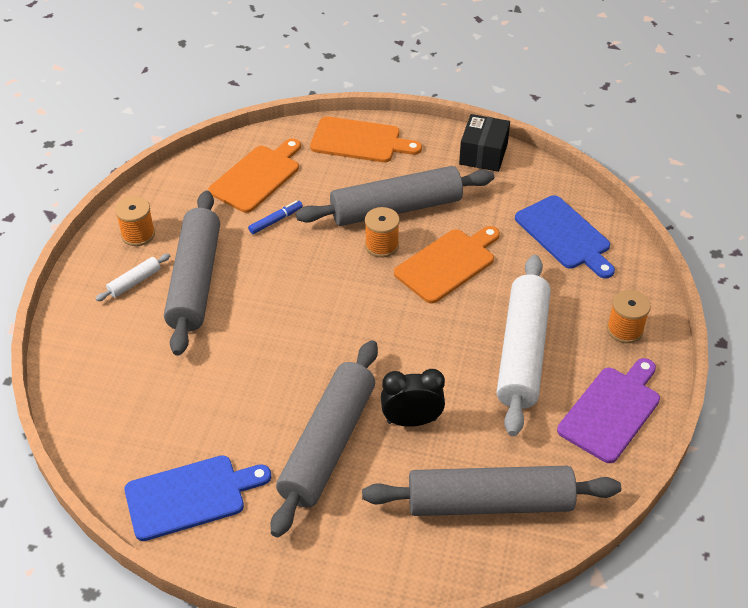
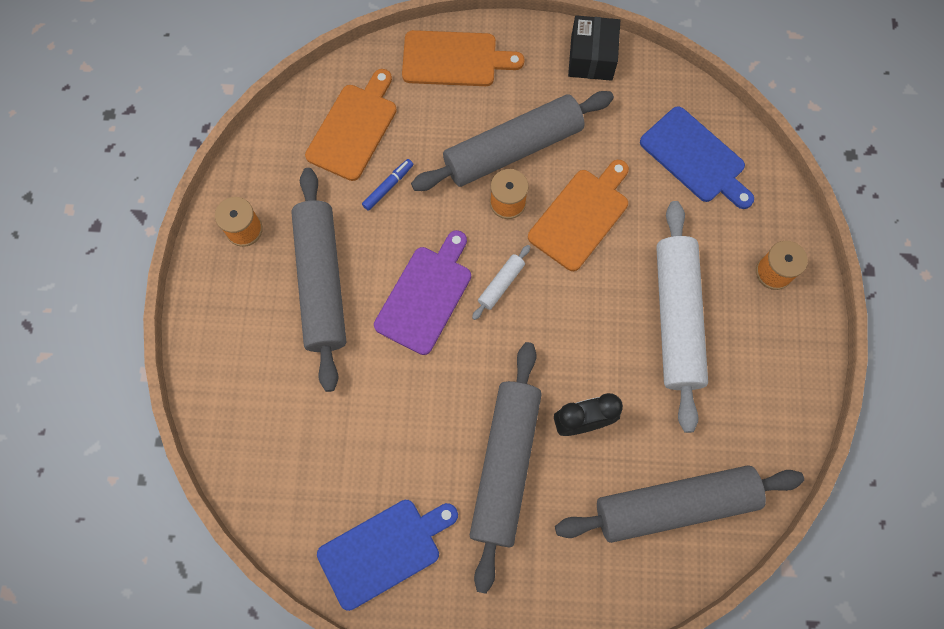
camera: 10 degrees left, 25 degrees up
(134, 282) = (257, 294): white rolling pin -> white rolling pin (501, 284)
(611, 411) = (774, 376): purple cutting board -> purple cutting board (425, 295)

